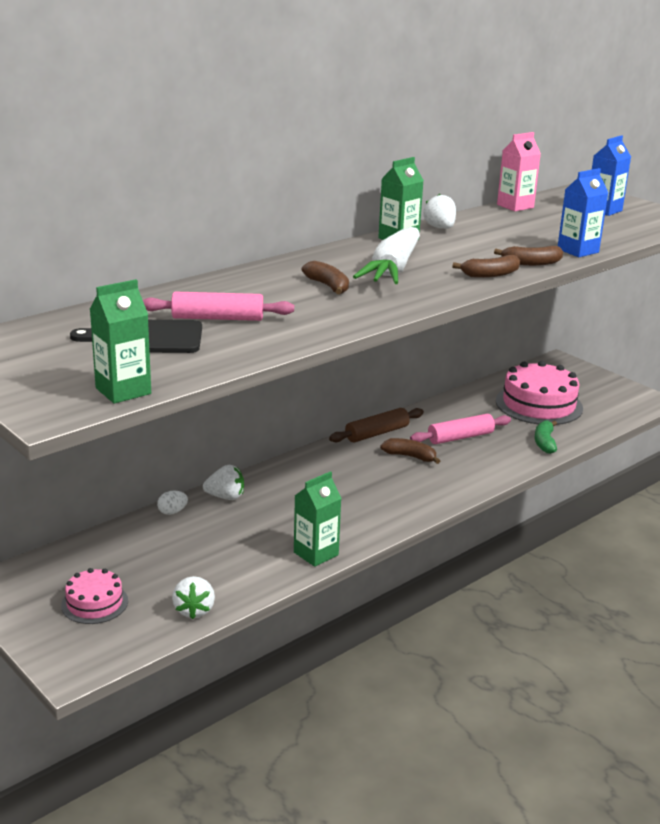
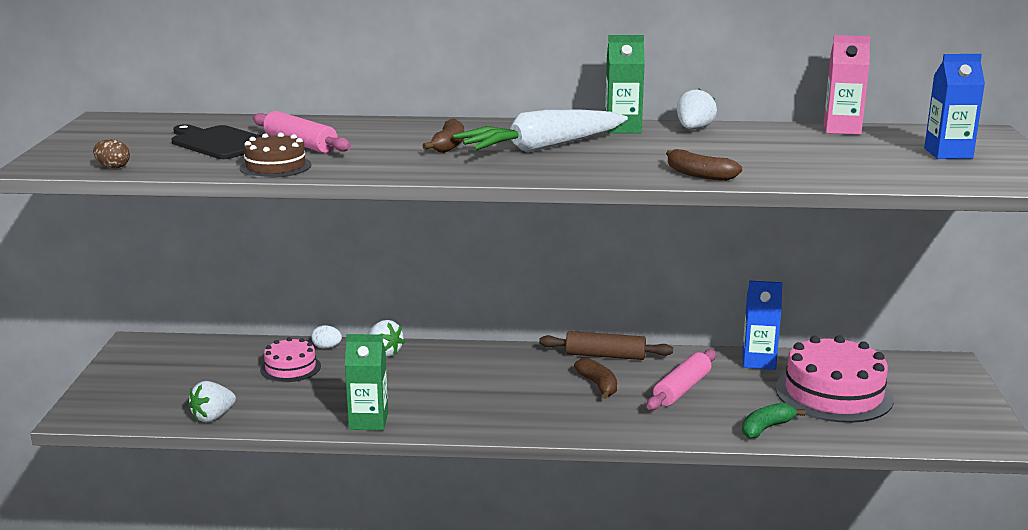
camera: 45 degrees right, 5 degrees down
(94, 603) = (166, 382): pink cake -> pink cake (290, 368)
(123, 391) = (113, 167): green carton -> brown egg
(257, 344) = (275, 166): none -> brown cake
(460, 437) = (682, 389): pink rolling pin -> pink rolling pin turned 75 degrees counterclockwise
(490, 274) = (625, 173): brown banana -> none
(578, 251) = (789, 178): blue carton -> blue carton (758, 361)

